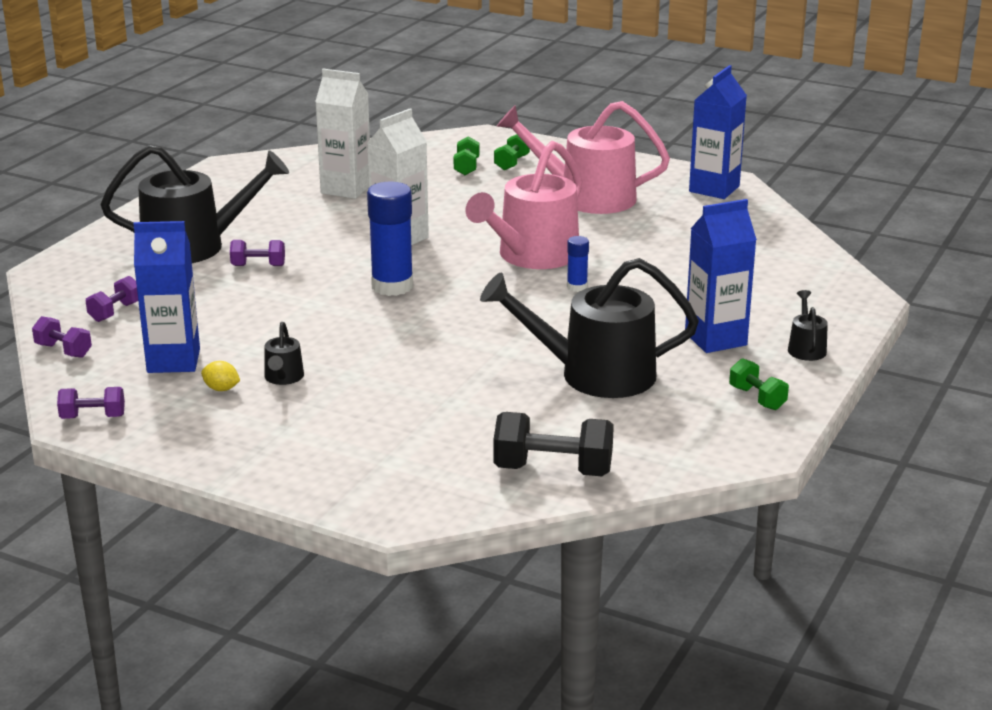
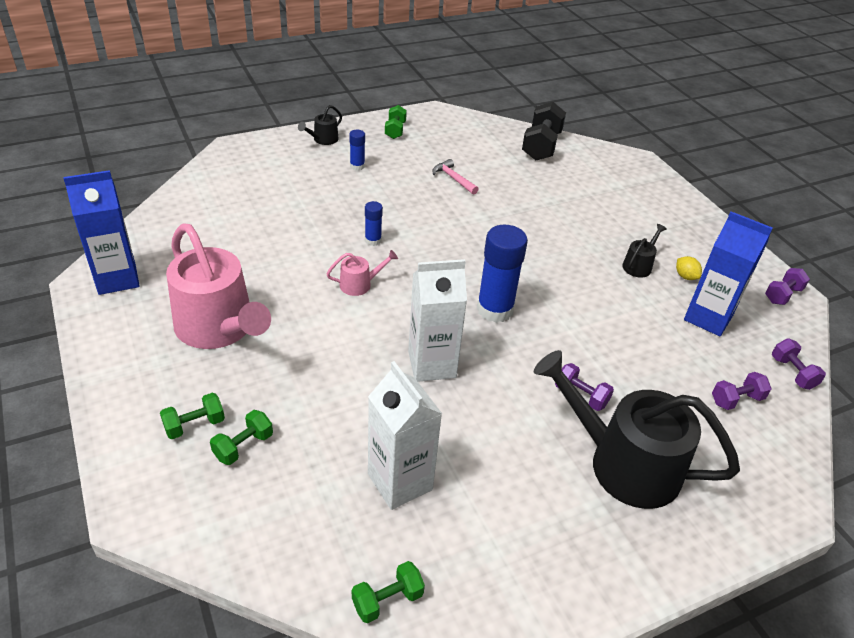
camera: 145 degrees left, 15 degrees up
(93, 417) = (782, 295): purple dumbbell -> purple dumbbell turned 75 degrees counterclockwise
(298, 158) = (387, 600): none -> green dumbbell
(532, 256) = (359, 284): pink watering can -> pink watering can, size x0.43
(553, 470) = (541, 146): black dumbbell -> black dumbbell turned 60 degrees clockwise
(595, 374) = (453, 179): black watering can -> pink hammer
(715, 339) = (357, 166): blue carton -> blue glue stick

